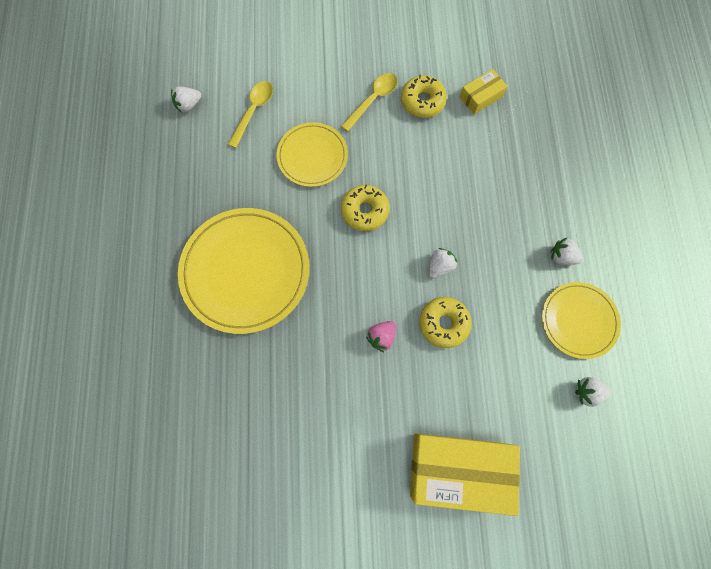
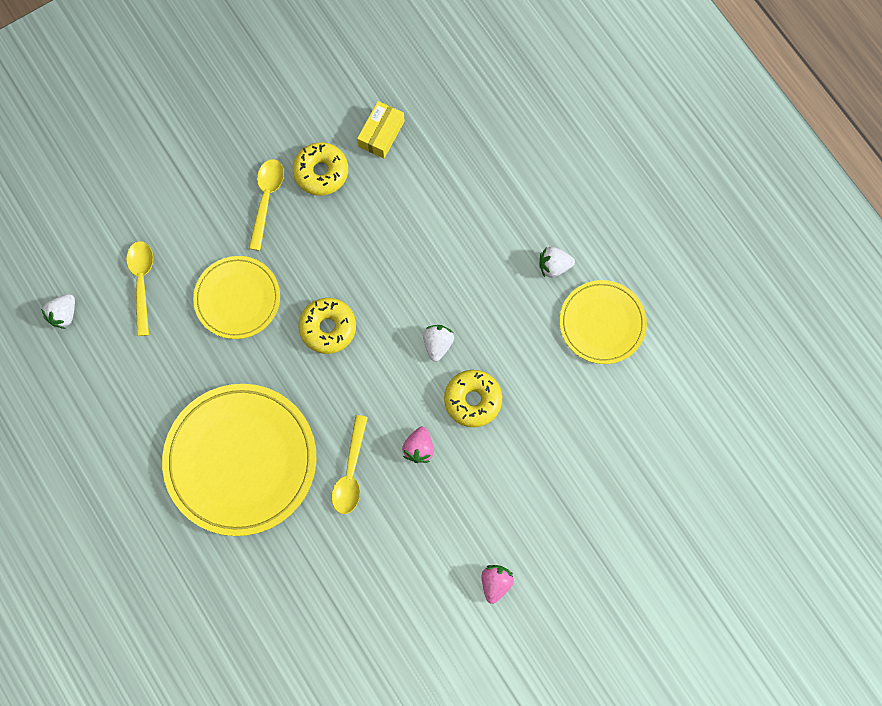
camera: 30 degrees left, 0 degrees up
(320, 326) = (351, 472): none -> yellow spoon
(382, 480) = (495, 583): none -> pink strawberry
(458, 470) = (562, 532): yellow box -> none
(587, 392) = (644, 389): white strawberry -> none

